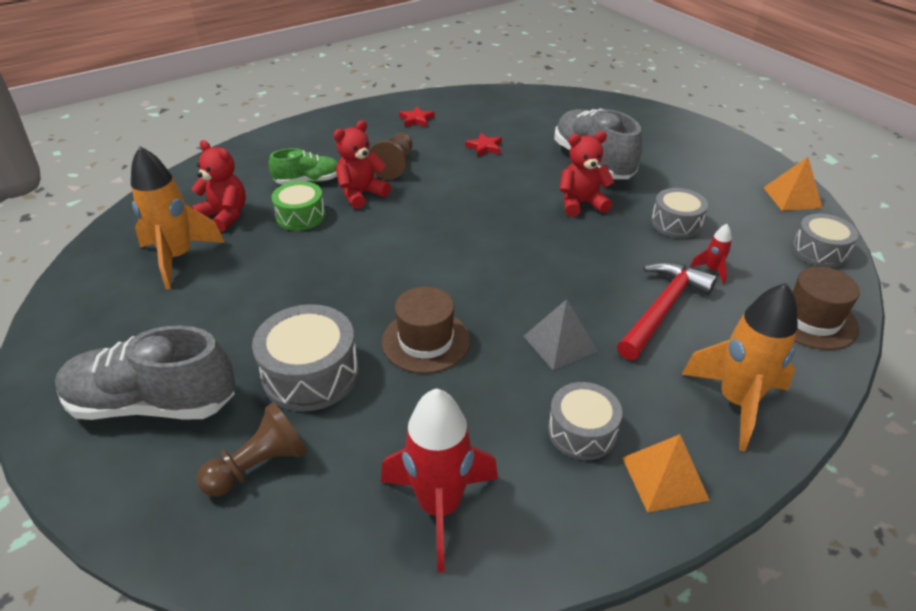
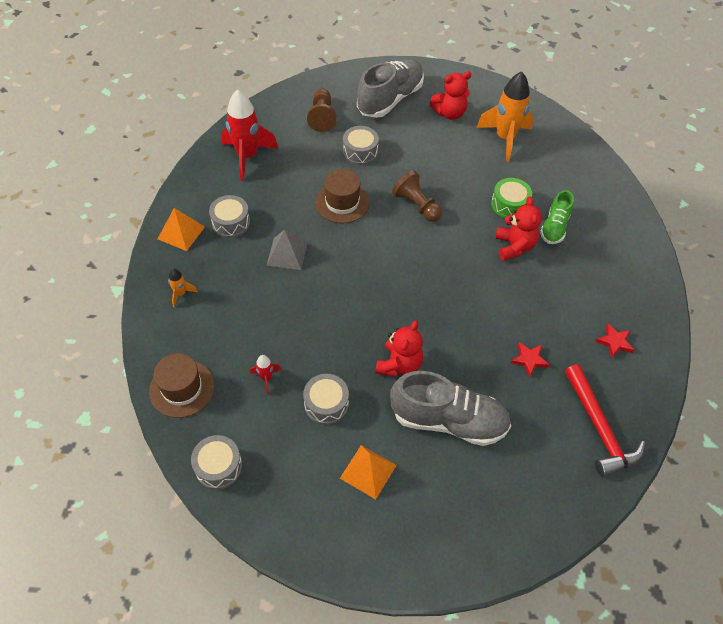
camera: 125 degrees right, 15 degrees up
(225, 215) = (538, 171): red teddy bear -> red teddy bear (449, 113)
(311, 374) = (360, 152): grey drum -> grey drum, size x0.66
(395, 165) = (541, 285): brown pawn -> brown pawn (417, 205)
(662, 309) = (264, 320): red hammer -> red hammer (599, 428)
(736, 402) = (181, 294): orange rocket -> orange rocket, size x0.45
(792, 197) = (281, 525): orange pyramid -> orange pyramid (368, 471)

